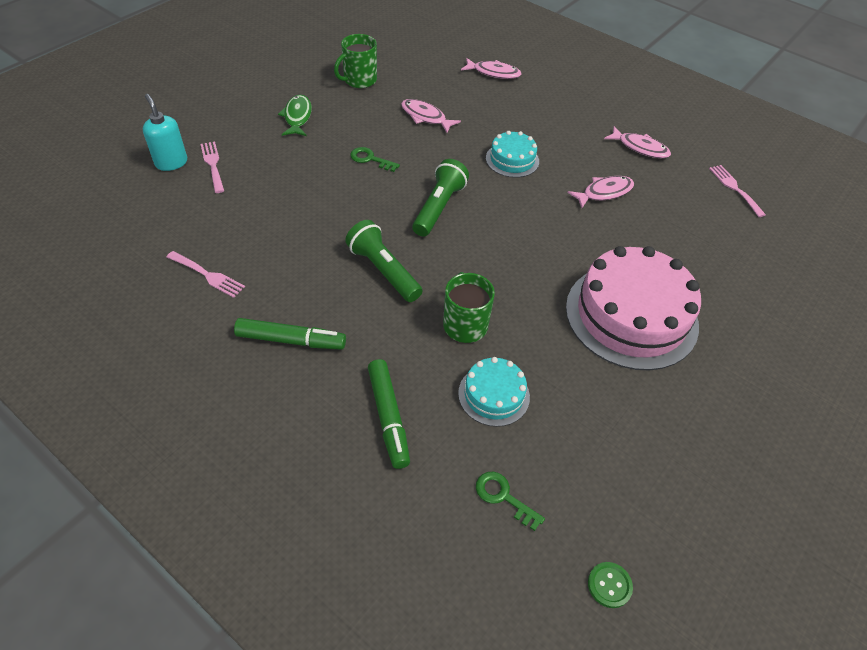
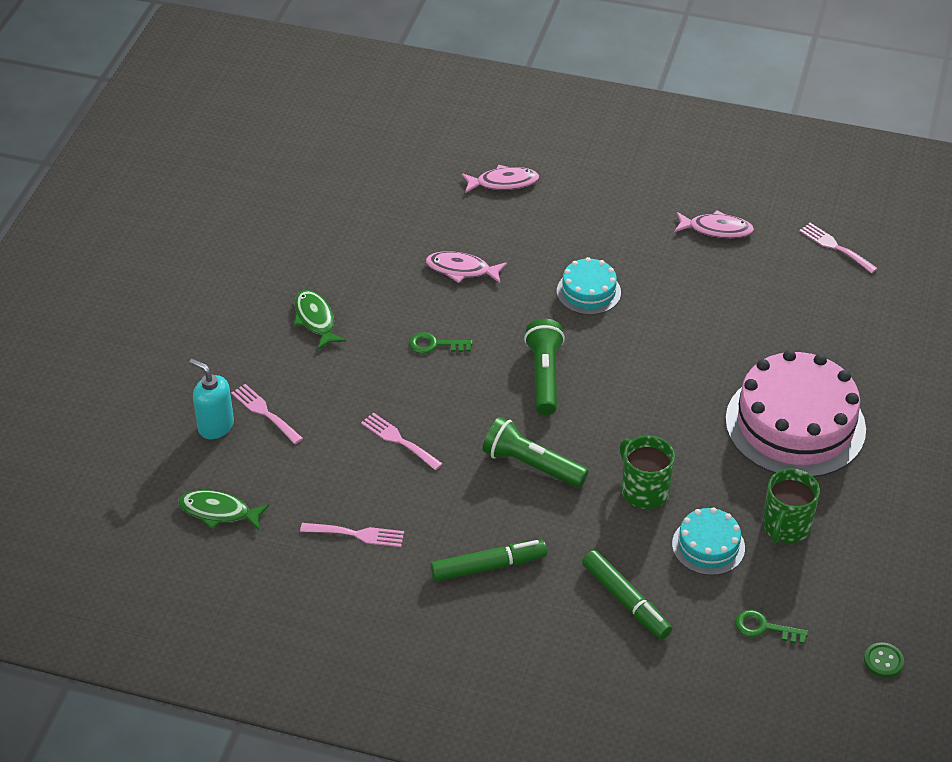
camera: 20 degrees left, 5 degrees down
(122, 222) = (219, 512): none -> green fish
(293, 216) = (398, 440): none -> pink fork
(359, 80) = (353, 246): green mug -> green mug (786, 526)
(604, 192) = (705, 298): pink fish -> none

